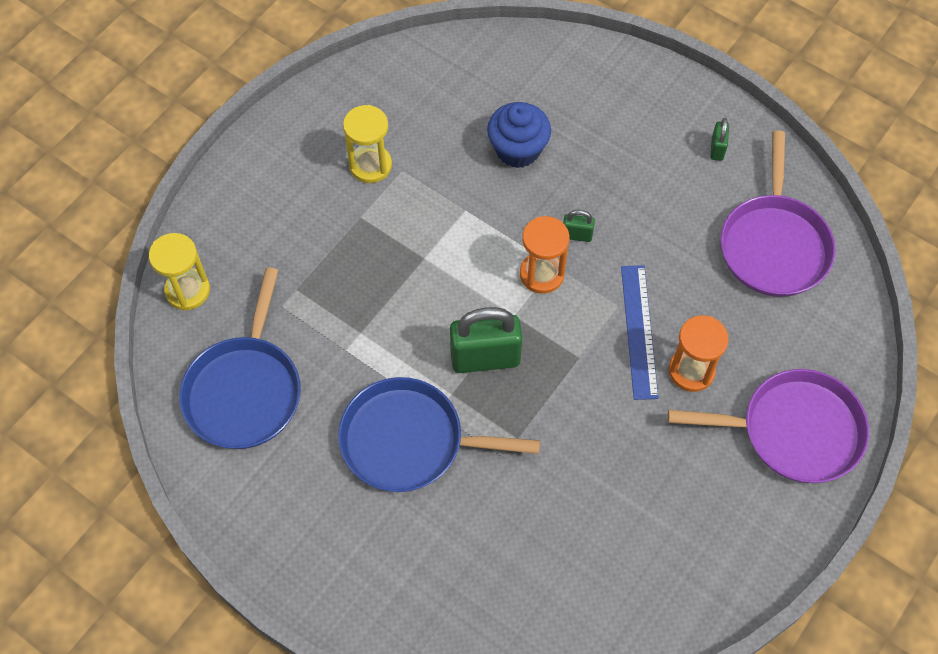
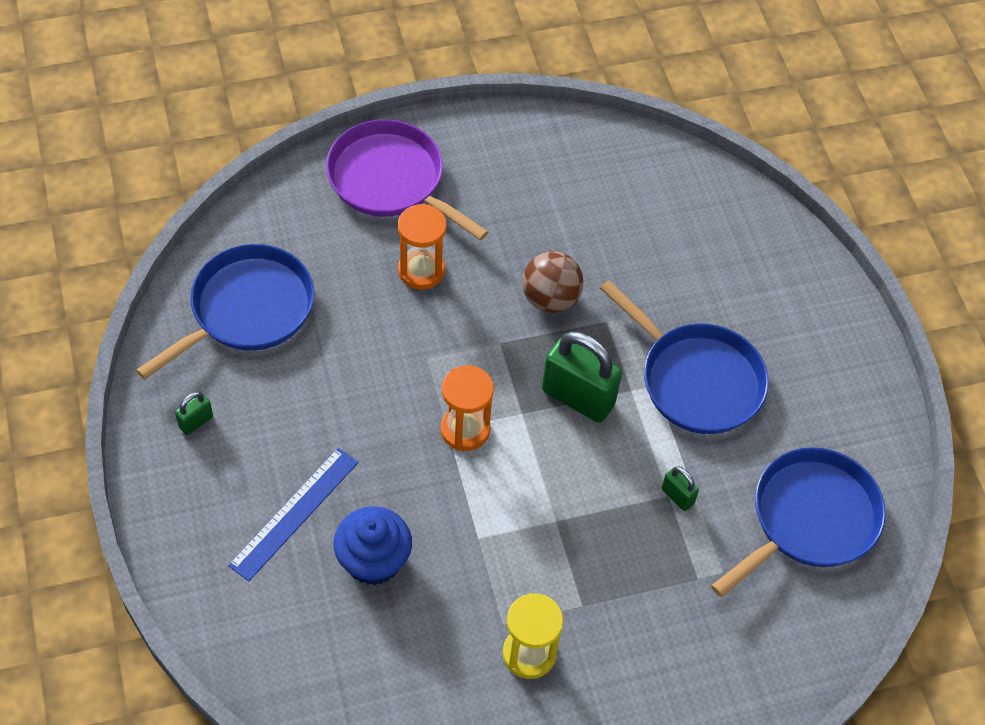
camera: 145 degrees left, 5 degrees down
(187, 290) = (803, 654): yellow hourglass -> none
(576, 424) = (550, 298): none -> brown ball
(577, 235) = (401, 440): green padlock -> green padlock (677, 496)
(639, 331) = (430, 327): blue ruler -> blue ruler (294, 513)
(774, 245) = (247, 309): purple pan -> blue pan

